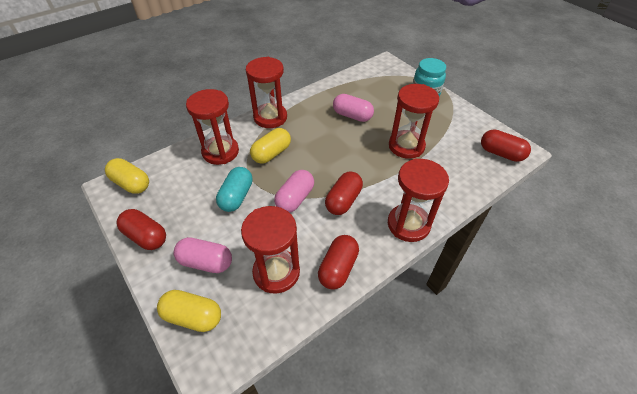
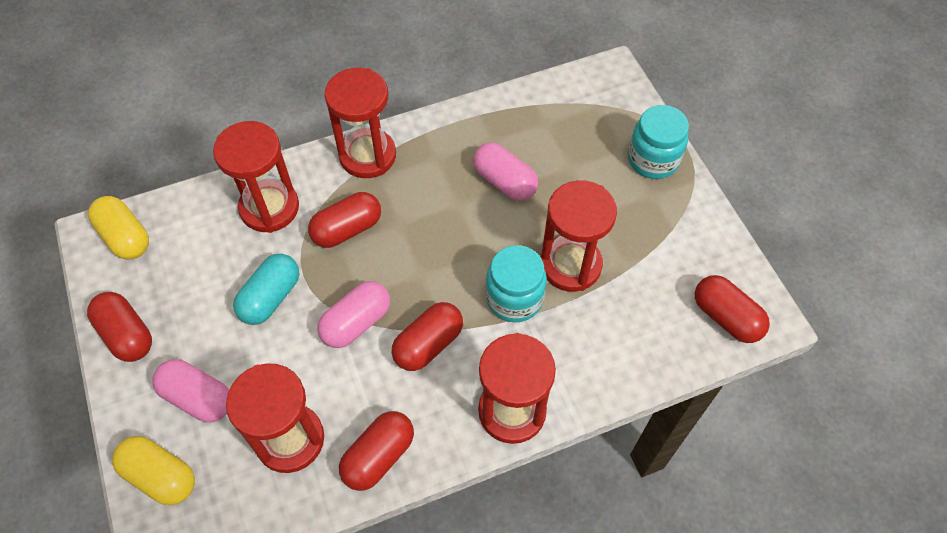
camera: 15 degrees right, 10 degrees up
(271, 153) = (347, 229): yellow capsule -> red capsule
(383, 168) = (514, 298): none -> turquoise jar

